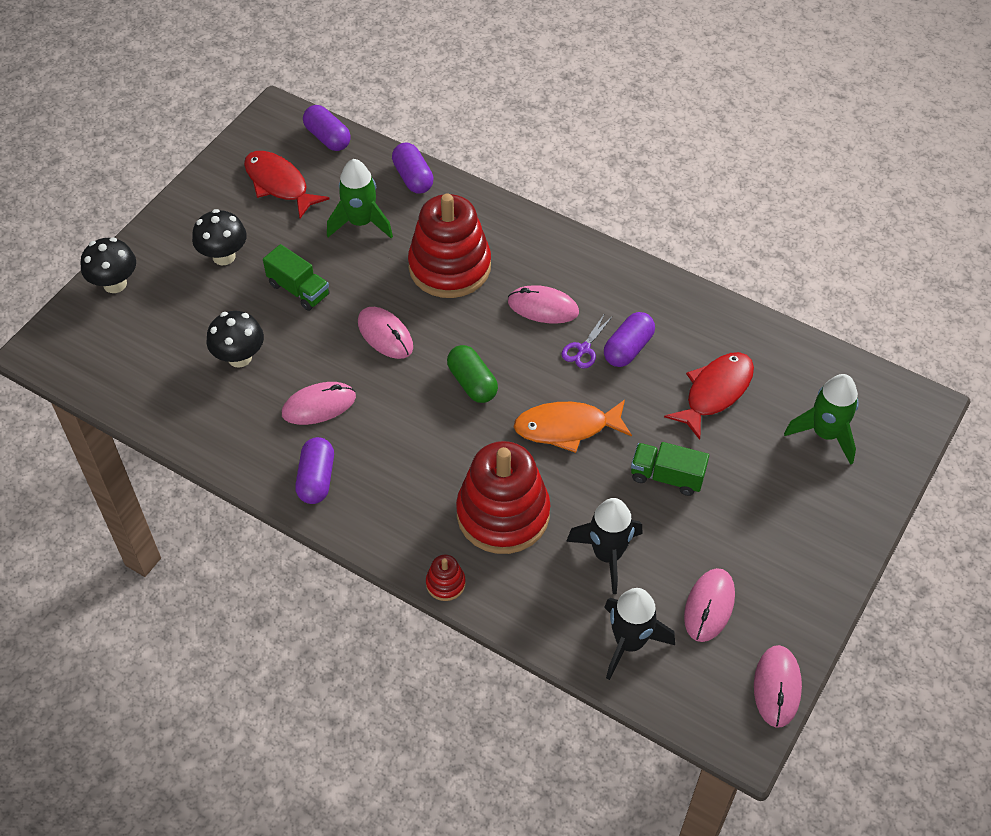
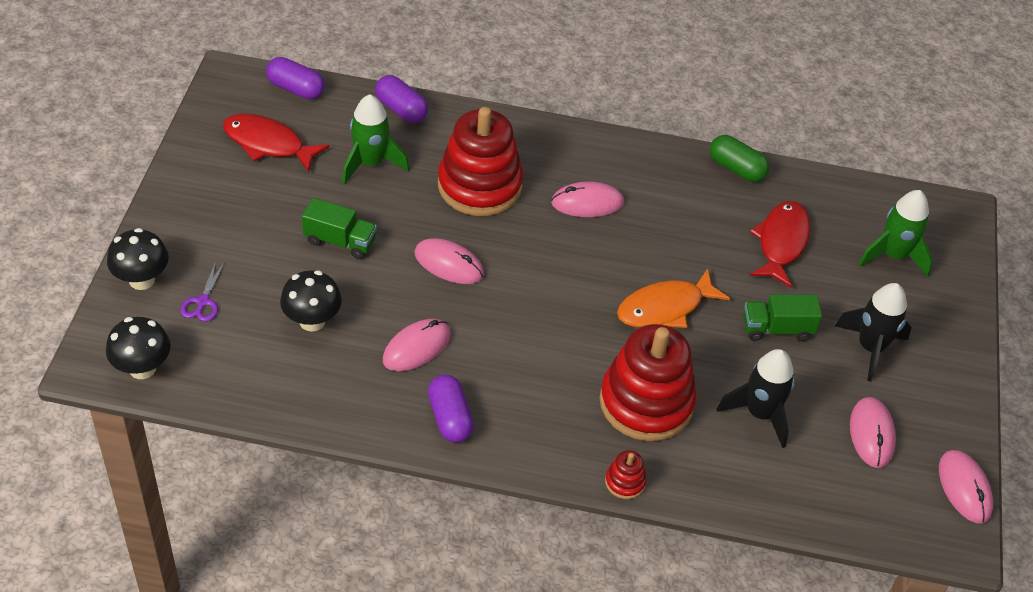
camera: 25 degrees left, 5 degrees down
(224, 256) = (245, 226): black mushroom -> black mushroom (142, 368)
(472, 383) = (556, 289): green capsule -> green capsule (736, 168)
(583, 349) = (644, 232): purple scissors -> purple scissors (203, 302)
(628, 348) = (684, 222): purple capsule -> none
(629, 642) = (819, 487): black rocket -> black rocket (870, 348)

